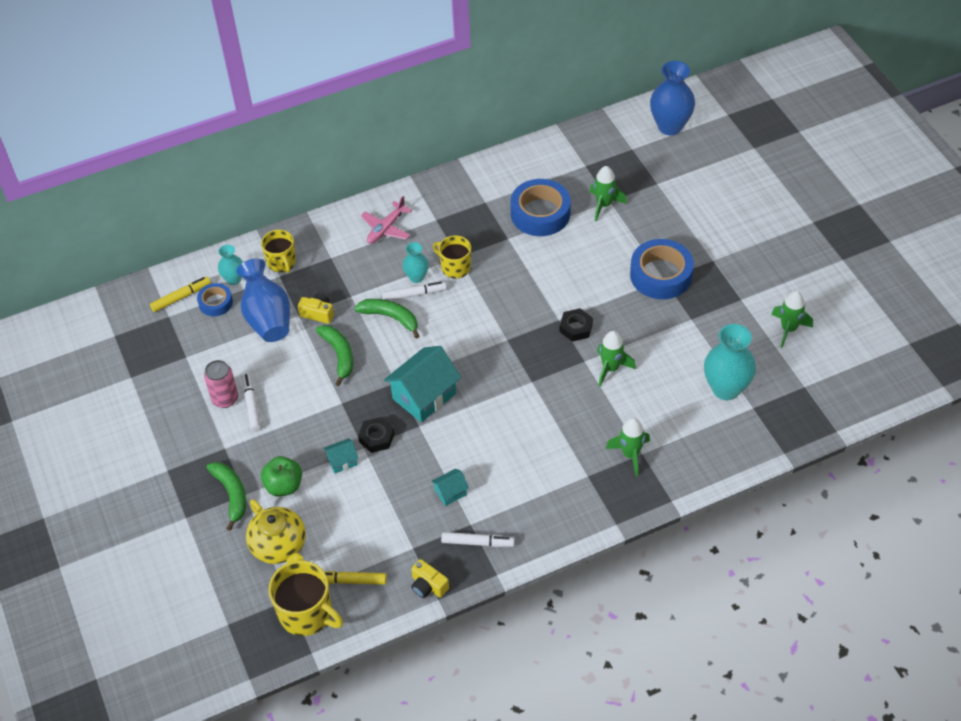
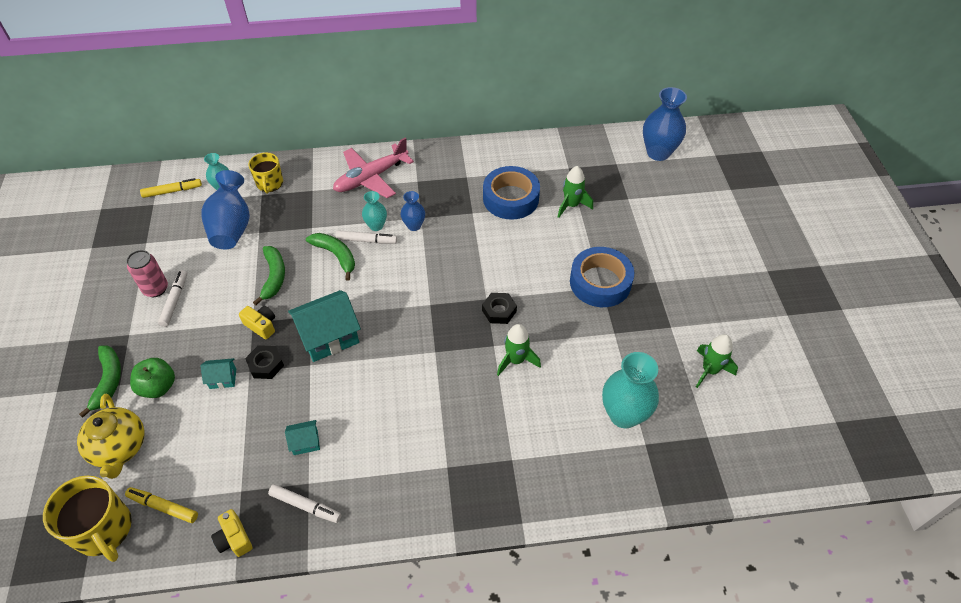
camera: 15 degrees right, 0 degrees up
(216, 303) = (197, 203): blue tape -> none
(318, 313) = (276, 235): yellow camera -> yellow camera (261, 325)
(386, 228) = (371, 178): pink plane -> pink plane, size x1.57
(455, 267) = (414, 226): yellow mug -> blue vase
(630, 454) = (499, 457): green rocket -> none

